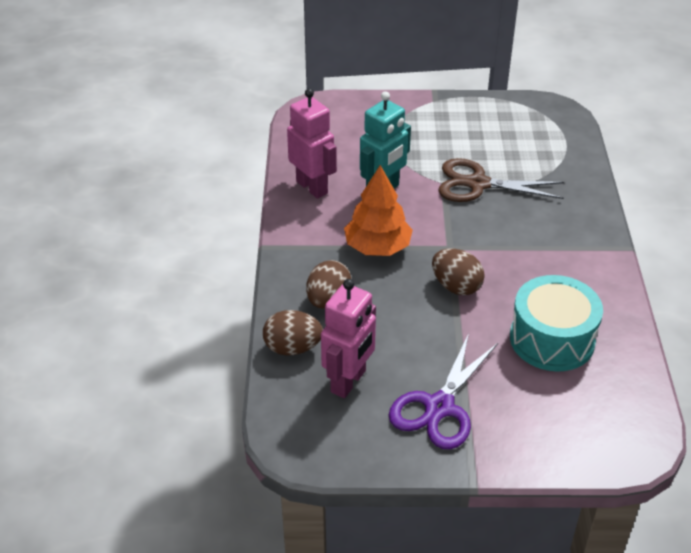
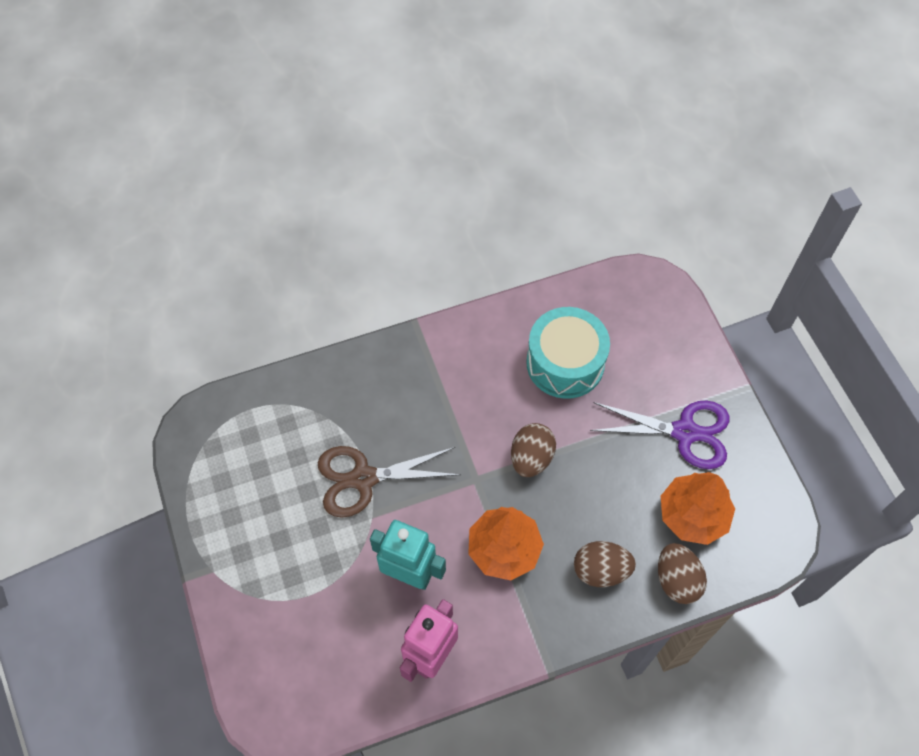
camera: 110 degrees left, 20 degrees up
(348, 381) = (693, 515): pink robot -> orange tree
(477, 184) = (363, 479): brown scissors -> brown scissors turned 90 degrees clockwise

